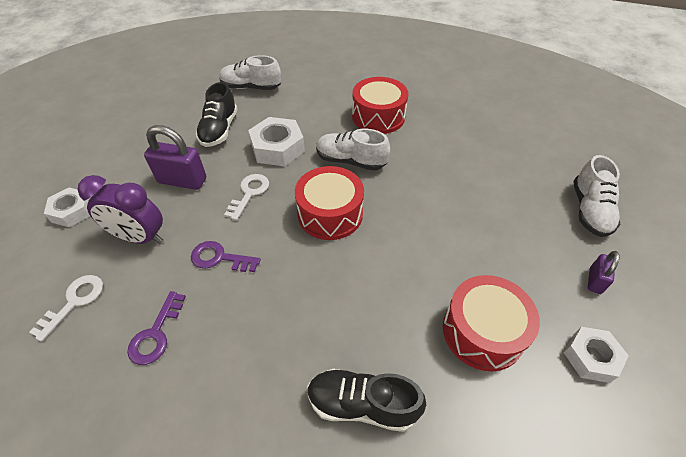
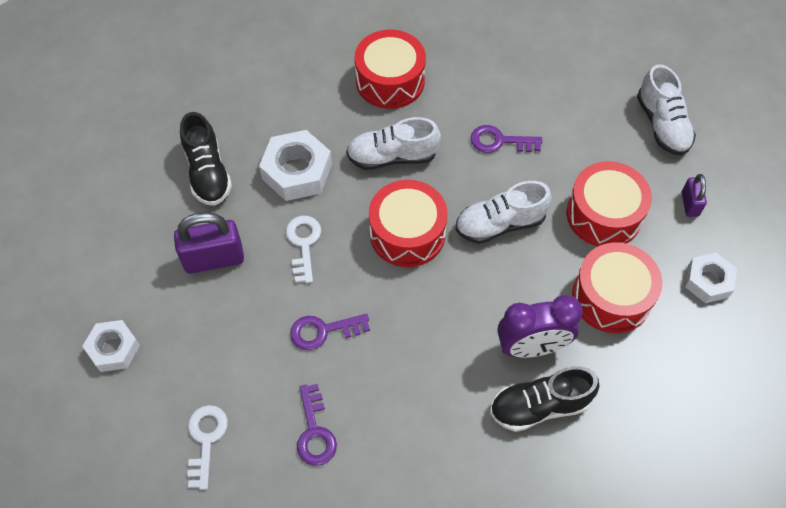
camera: 25 degrees left, 10 degrees up
(140, 237) = (219, 345): purple clock -> purple clock (531, 347)
(251, 87) = (203, 92): white shoe -> white shoe (500, 224)
(440, 177) = (500, 141): none -> purple key
(505, 260) = (604, 215): none -> red drum

